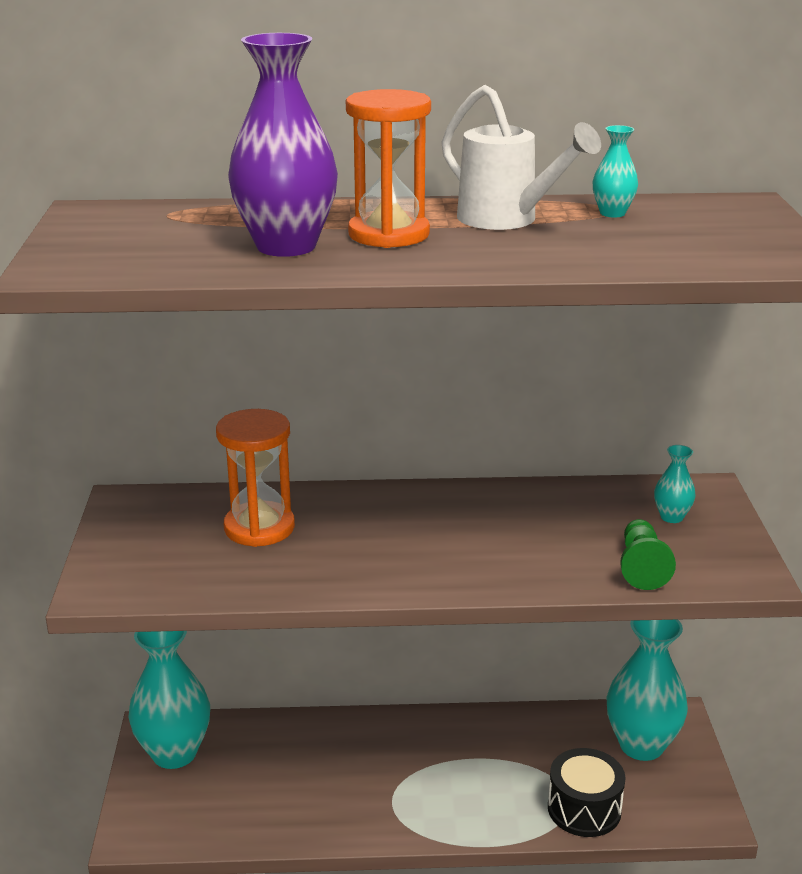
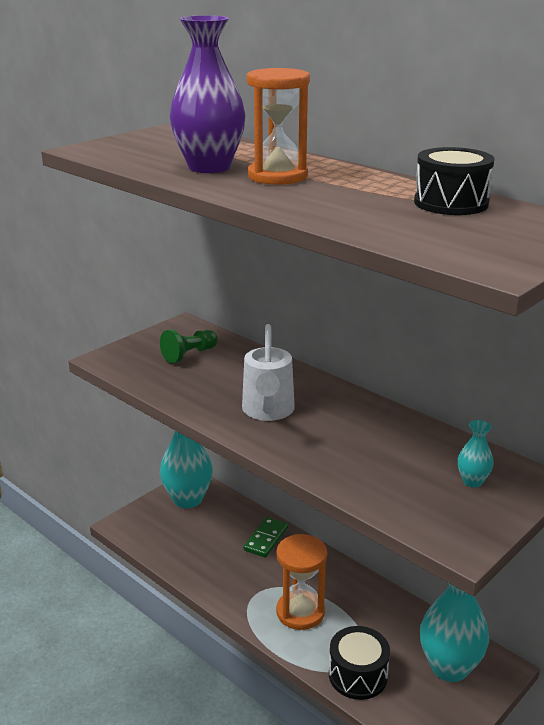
camera: 45 degrees right, 0 degrees up
(259, 527) = (221, 366): orange hourglass -> orange hourglass (300, 612)
(325, 739) = (266, 539): none -> green domino
(506, 220) = (368, 188): white watering can -> white watering can (268, 411)
(612, 213) = (451, 203): turquoise vase -> black drum
(641, 567) = (393, 497): green pawn -> green pawn (189, 355)

